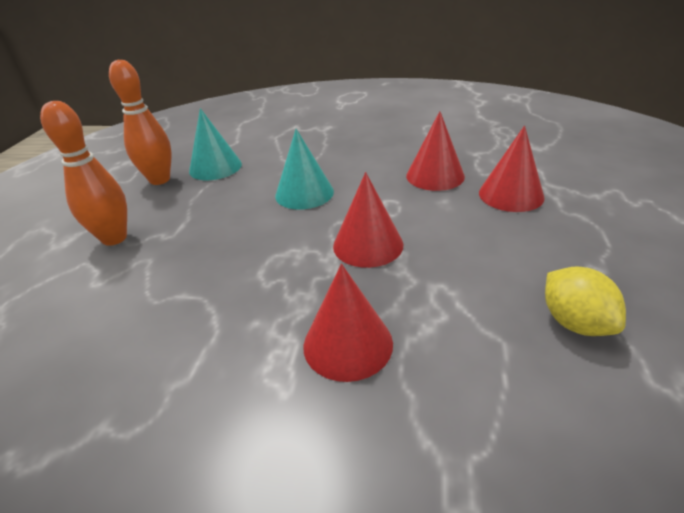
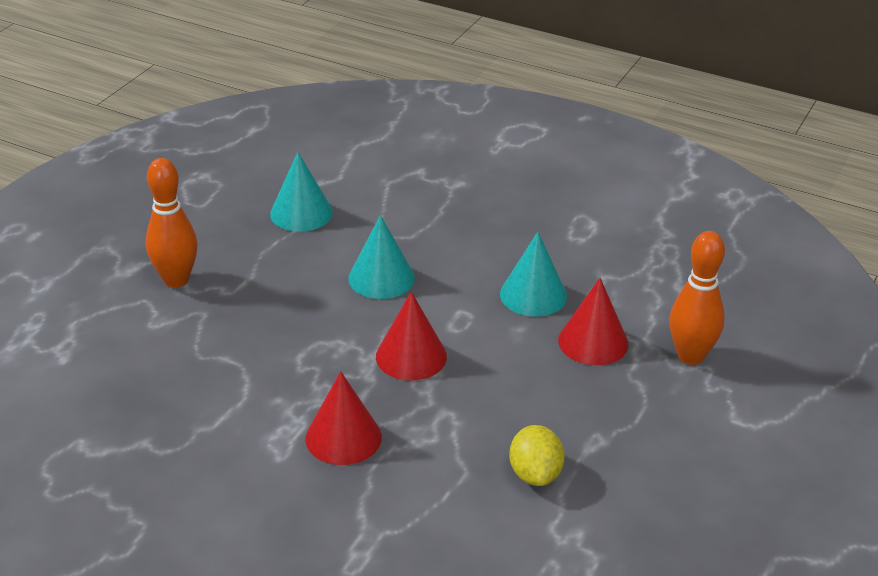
camera: 15 degrees right, 0 degrees up
(160, 180) = (236, 214): orange bowling pin -> orange bowling pin (690, 356)
(435, 176) = (533, 295): red cone -> turquoise cone

